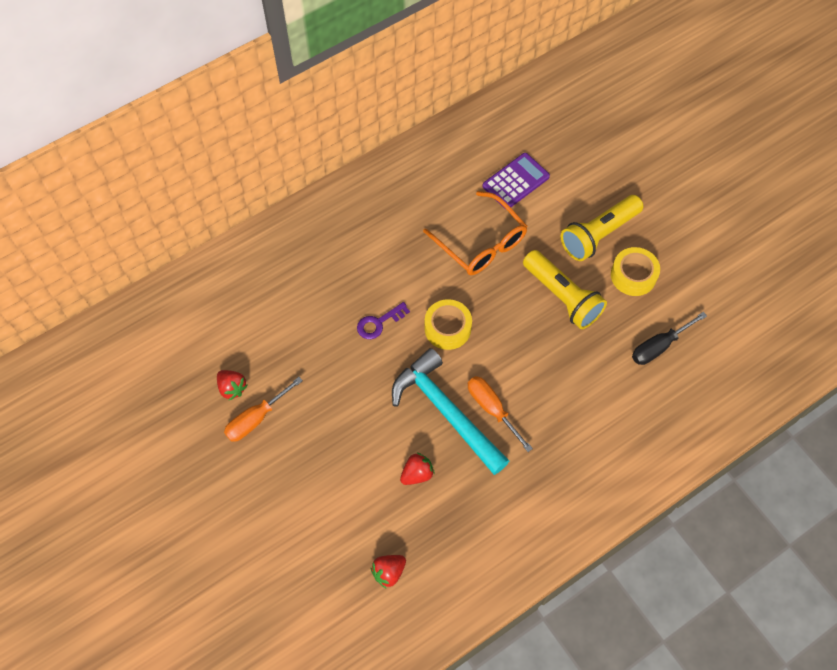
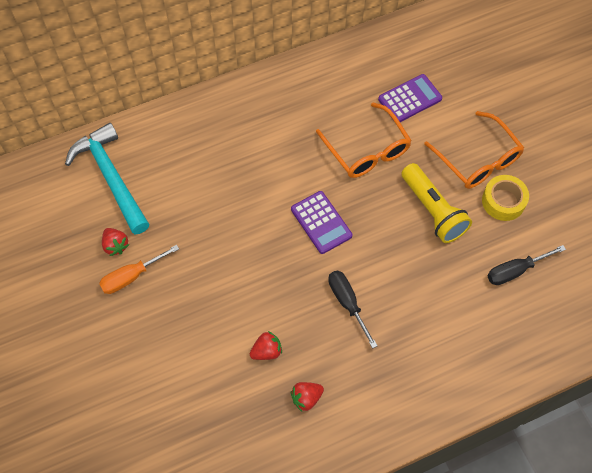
camera: 10 degrees right, 0 degrees up
(379, 323) = (259, 208): purple key -> none
(388, 572) = (223, 437): red strawberry -> red strawberry (306, 398)
(446, 411) = (304, 298): turquoise hammer -> turquoise hammer (111, 177)
(447, 328) = (321, 222): yellow tape -> purple calculator
(492, 409) = (347, 303): orange screwdriver -> black screwdriver
(598, 235) = (477, 159): yellow flashlight -> orange glasses

